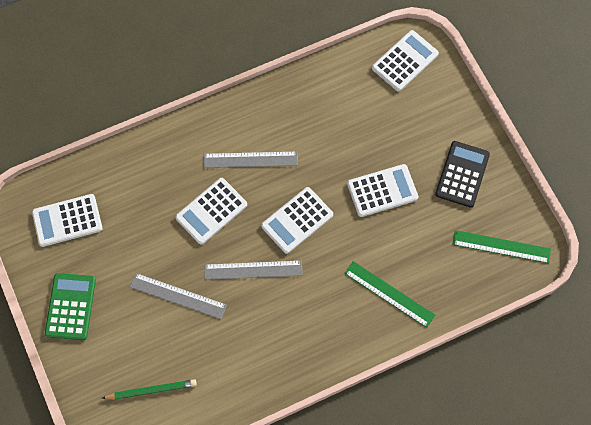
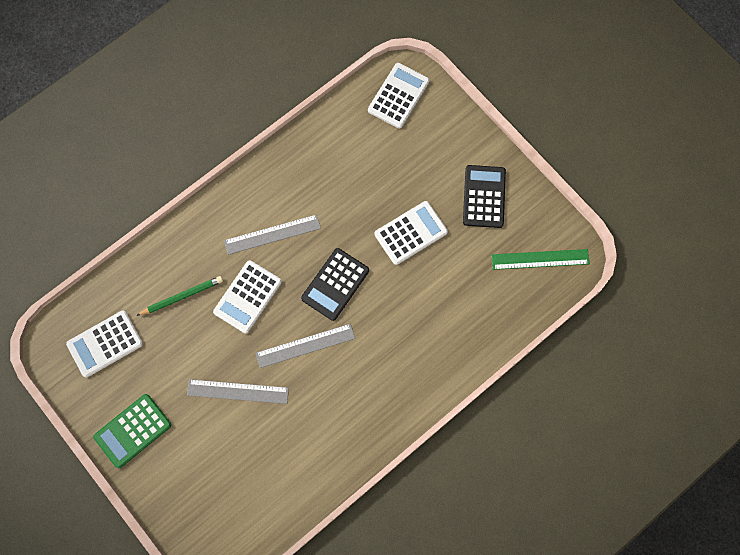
camera: 15 degrees left, 5 degrees up
(70, 307) = (133, 431): green calculator -> green calculator turned 120 degrees counterclockwise
(151, 390) = (237, 493): green pencil -> green pencil (182, 296)
(297, 220) = (335, 284): white calculator -> black calculator
(389, 294) = (444, 335): green ruler -> none

